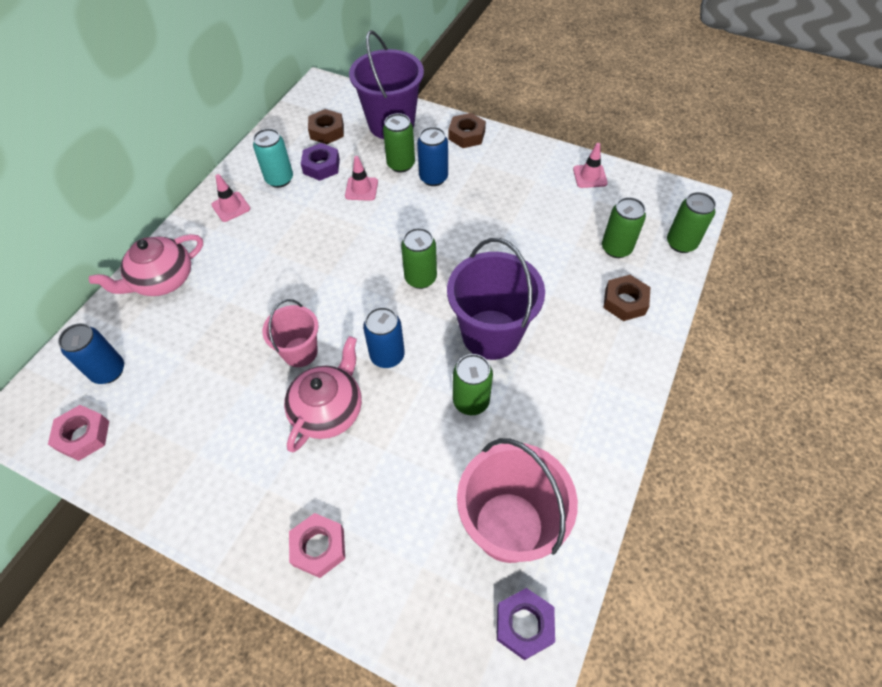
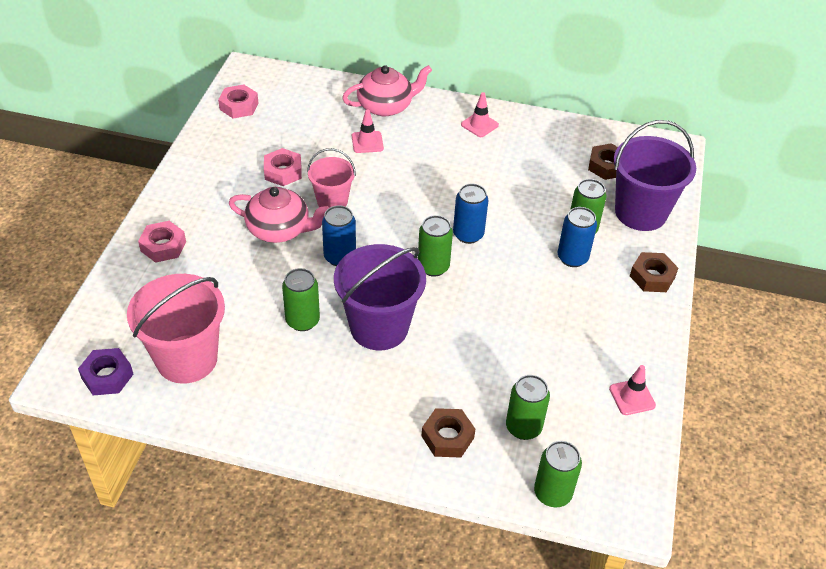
camera: 75 degrees right, 10 degrees down
(108, 371) = (294, 102): blue can -> blue can (468, 234)
(162, 280) = (386, 106): pink teapot -> pink teapot turned 120 degrees clockwise
(232, 396) = (283, 172): none -> pink nut
(279, 179) = (526, 147): turquoise can -> none
(321, 166) = (555, 172): purple nut -> none
(361, 189) = (535, 206): pink traffic cone -> pink traffic cone (367, 142)

